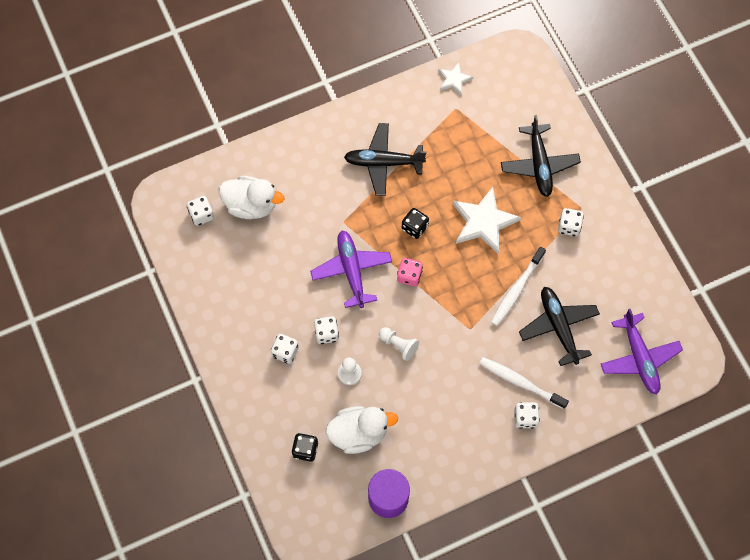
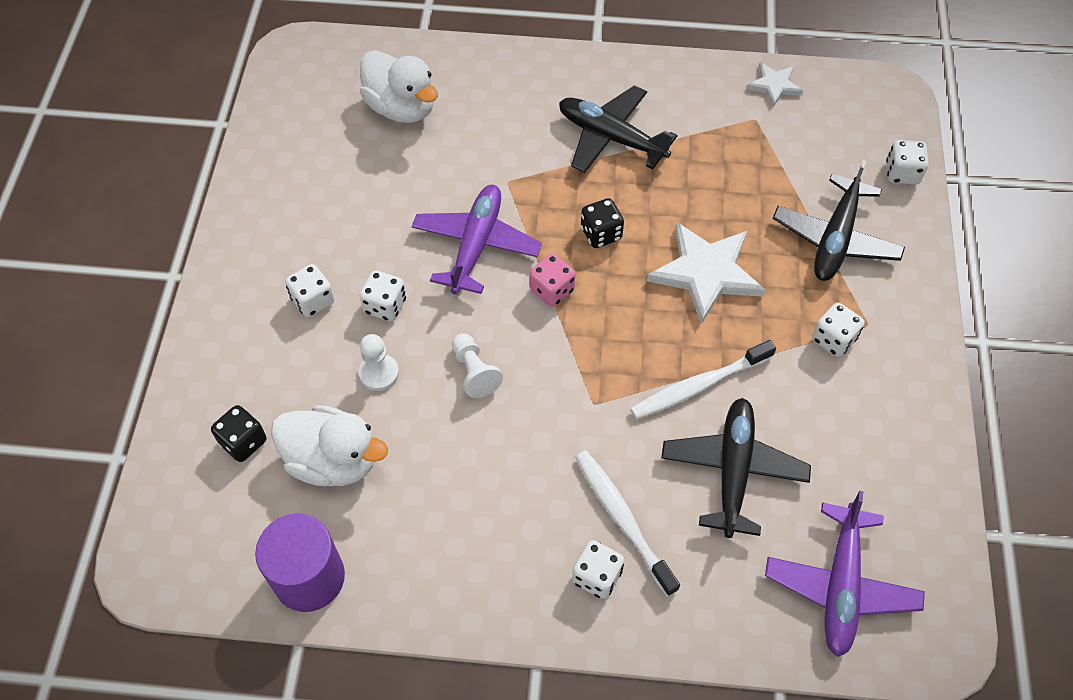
camera: 30 degrees right, 10 degrees down
(201, 215) = (331, 90): white dice -> white dice (902, 173)

